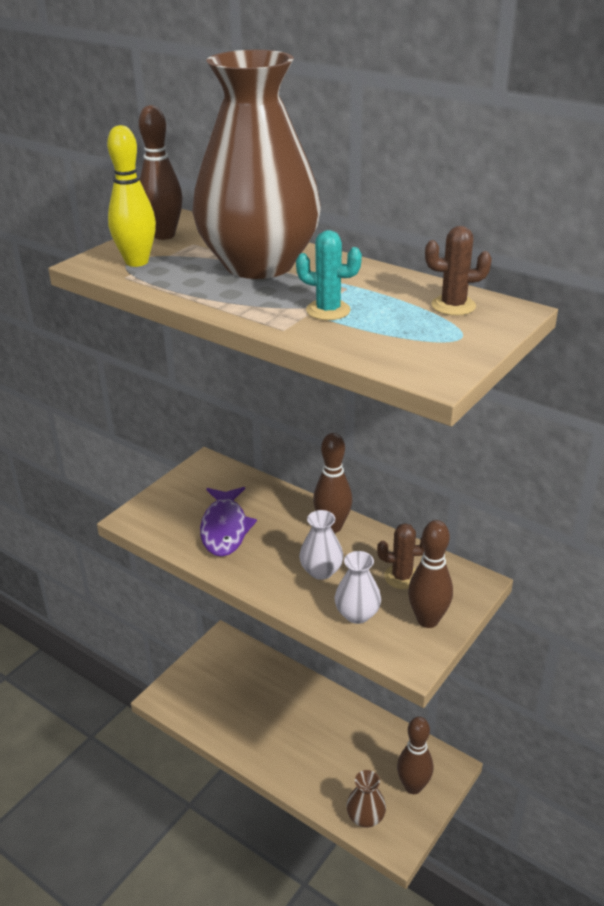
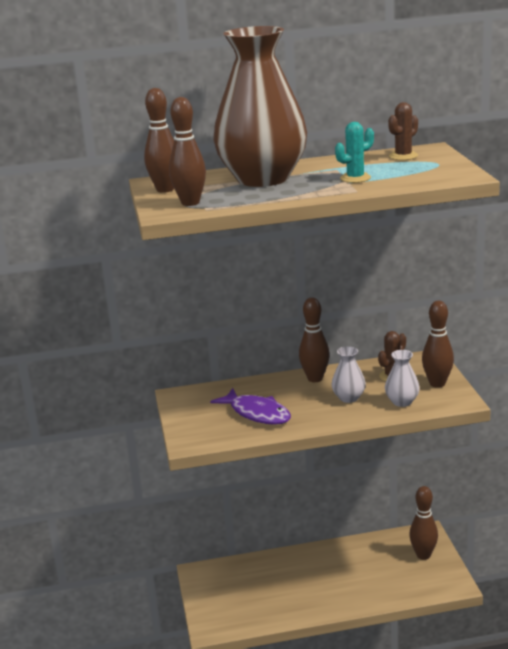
camera: 45 degrees left, 10 degrees down
(137, 262) = (190, 203): yellow bowling pin -> brown bowling pin
(365, 817) = (422, 586): brown vase -> none

